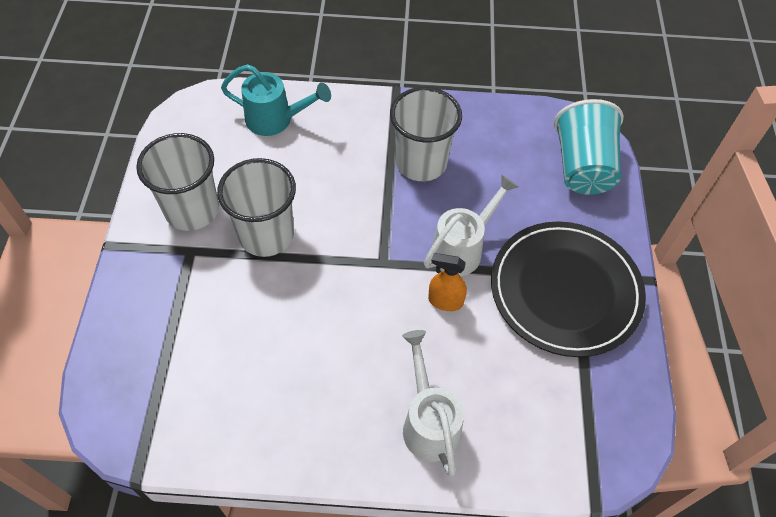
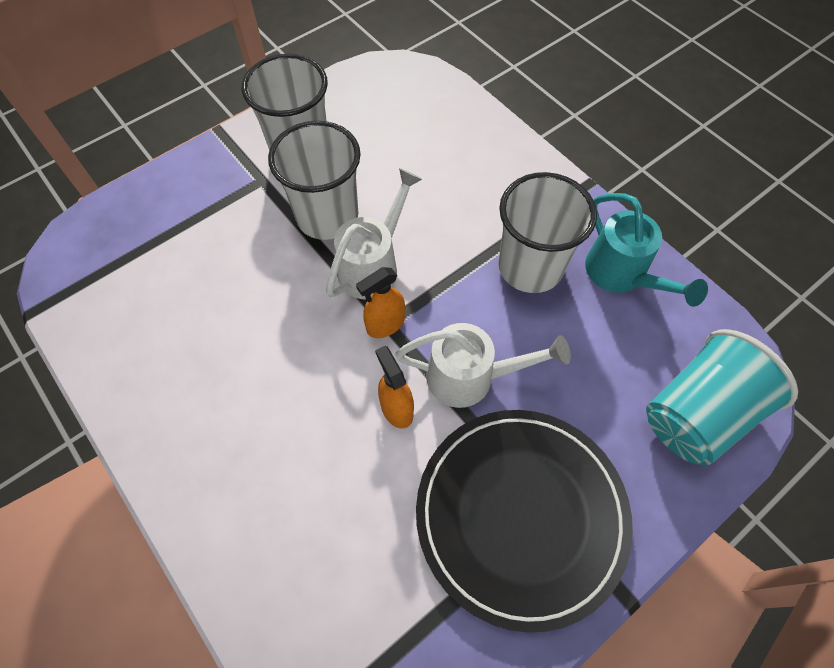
camera: 50 degrees right, 5 degrees up
(275, 120) = (449, 129): turquoise watering can -> turquoise watering can (621, 275)
(382, 264) = (385, 325): none -> orange spray bottle
(429, 422) = (252, 497): white watering can -> white watering can (373, 265)

